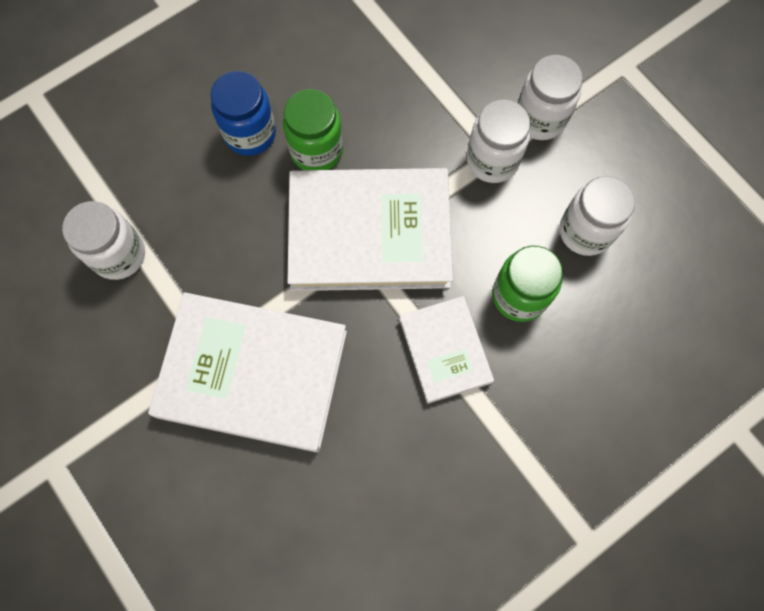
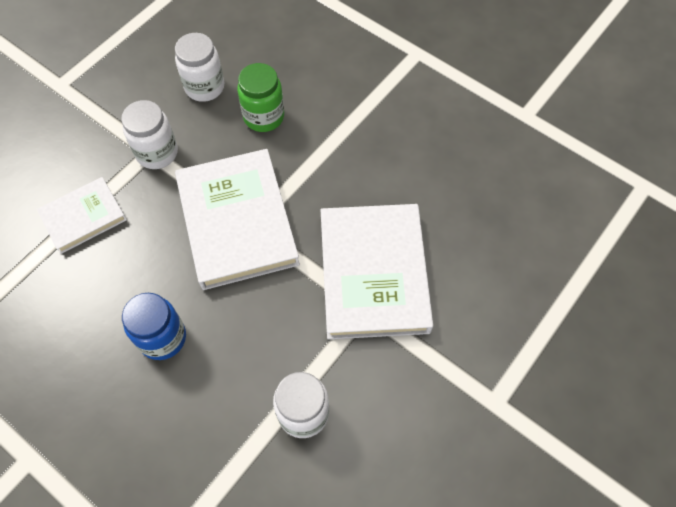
camera: 105 degrees left, 10 degrees down
(316, 150) = (170, 279): green jar -> none
(445, 350) = (317, 153): white book -> white book (83, 217)
(540, 118) = (115, 129): white jar -> none

